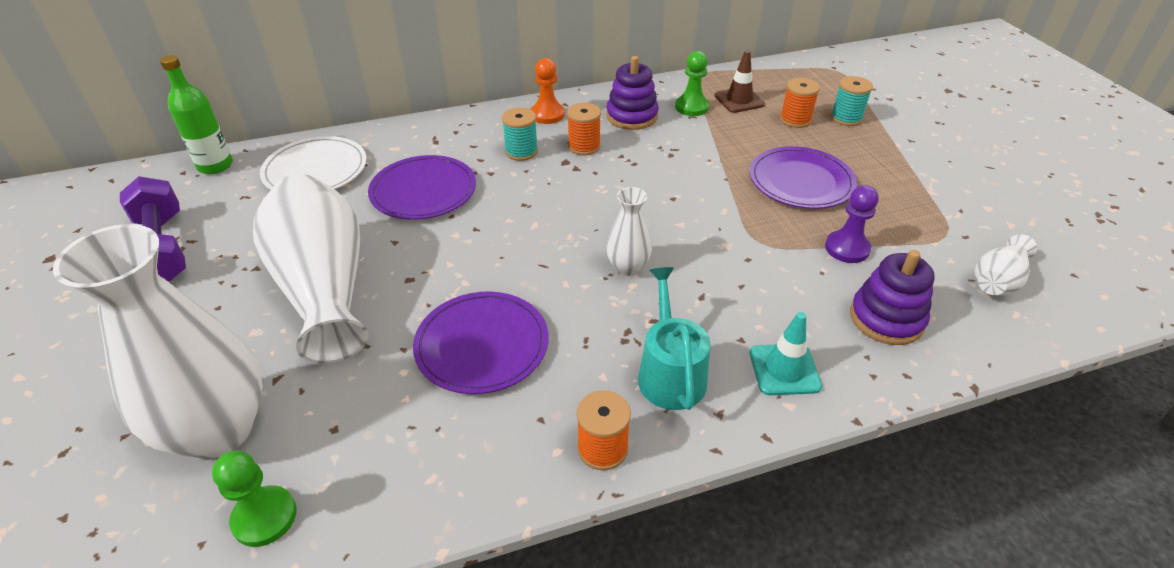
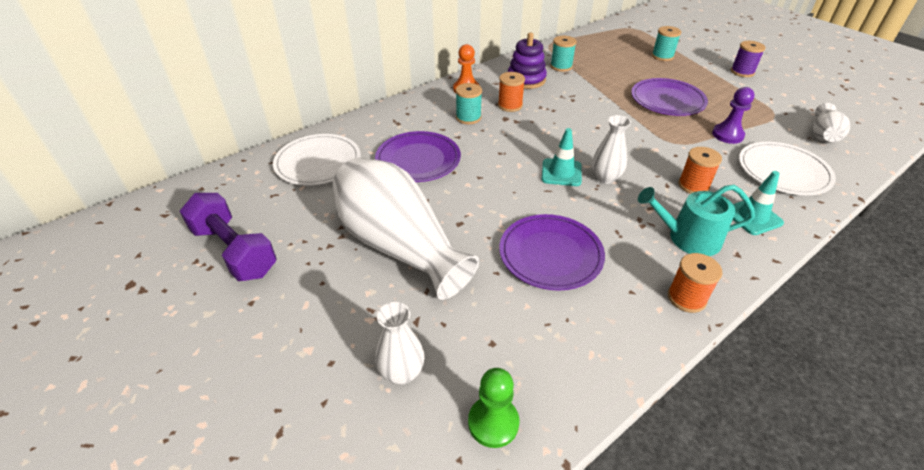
camera: 20 degrees left, 0 degrees up
(215, 165) = (227, 177): green bottle -> none
(218, 430) = (402, 372): white vase -> white vase, size x0.47
(577, 247) = (561, 172): none -> turquoise traffic cone
(670, 373) = (688, 238): turquoise watering can -> turquoise watering can turned 60 degrees counterclockwise
(691, 107) = (561, 66): green pawn -> turquoise spool
(739, 100) = (588, 57): brown traffic cone -> none
(795, 120) = (633, 63): orange spool -> orange spool (693, 185)
(886, 318) = (783, 171): purple stacking toy -> white plate
(949, 163) = (742, 72): none -> purple spool

